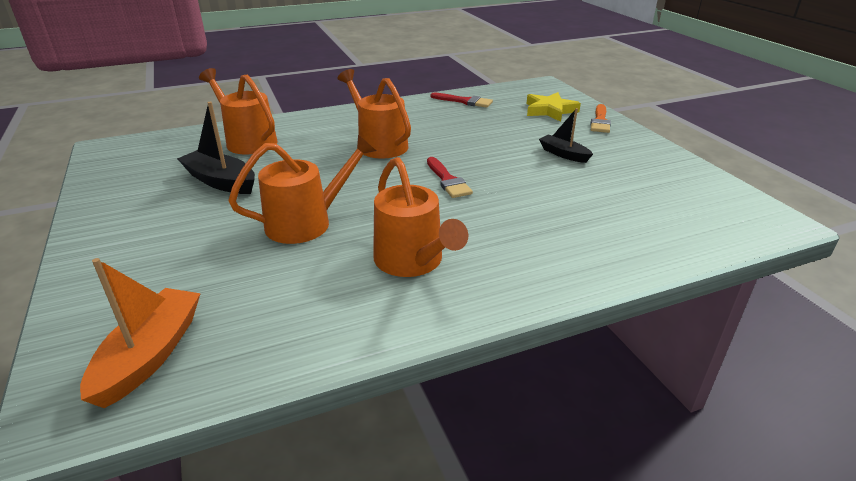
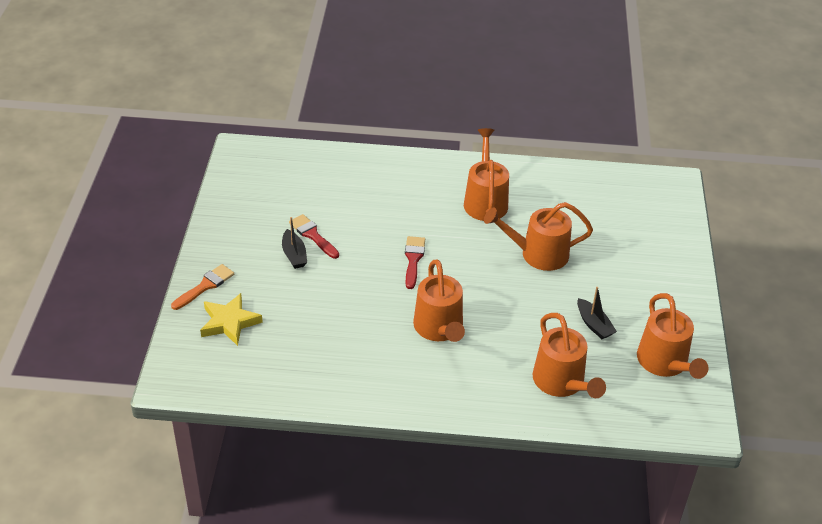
camera: 155 degrees left, 10 degrees up
(139, 173) = (665, 363): none -> orange watering can
(150, 355) = (640, 196): orange boat -> none
(221, 181) = (594, 324): black boat -> black boat, size x0.64
(464, 101) = (297, 377): red brush -> red brush (313, 235)

